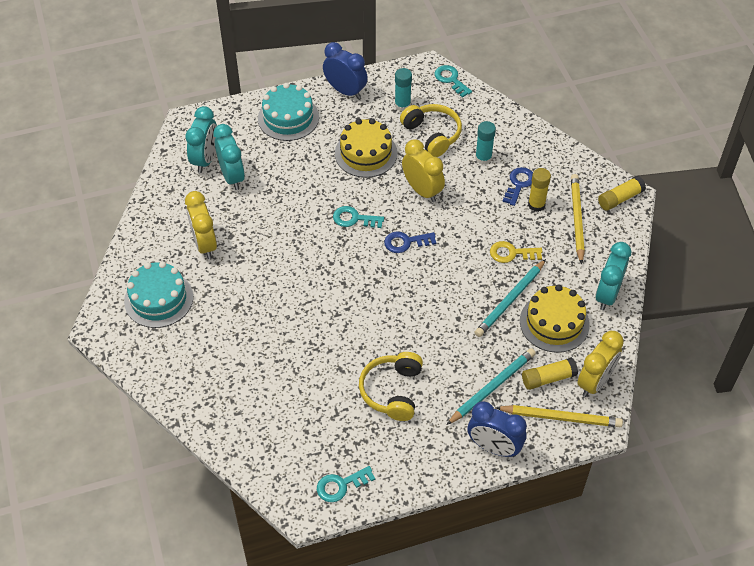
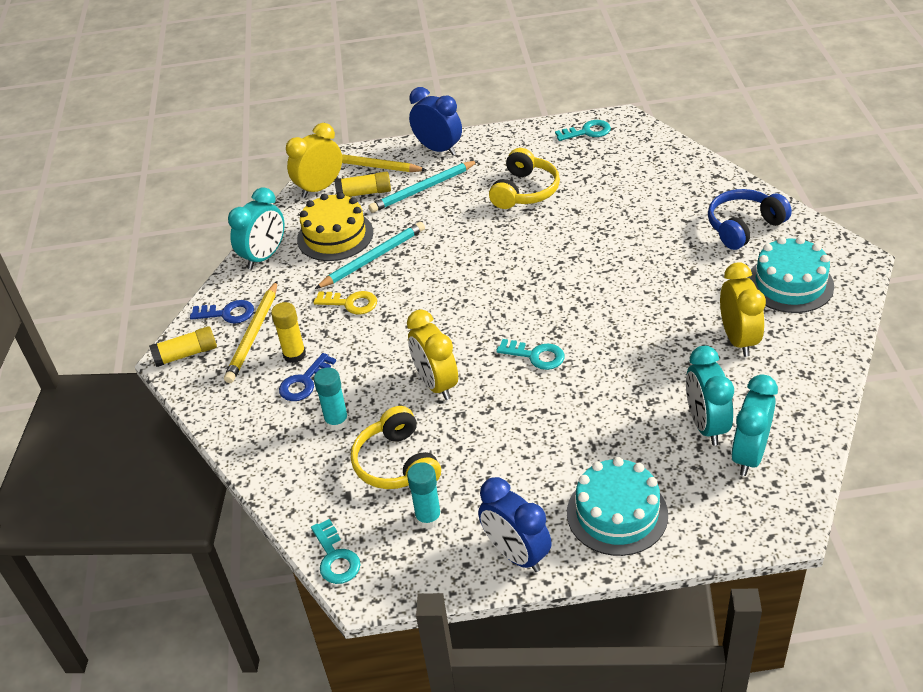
camera: 165 degrees left, 10 degrees down
(189, 359) = (743, 227): none -> blue headphones
(366, 153) = (503, 443): yellow cake -> none
(406, 242) = (475, 324): blue key -> blue key (228, 313)

